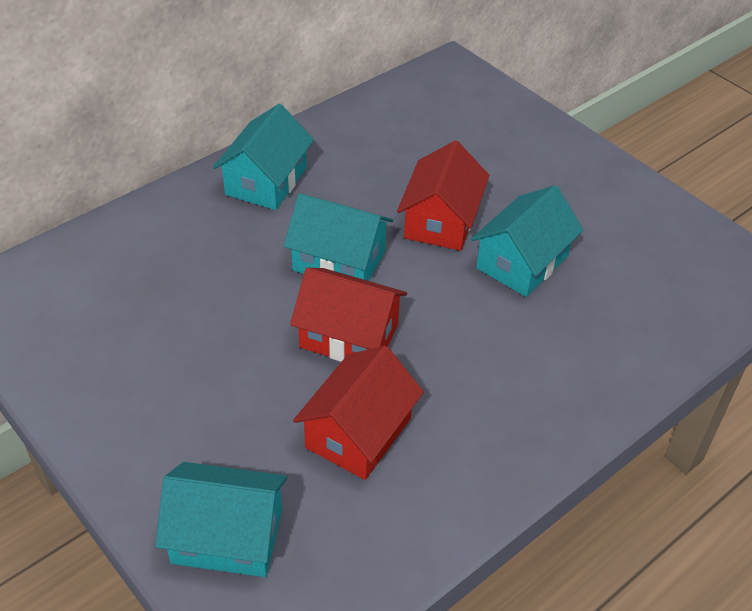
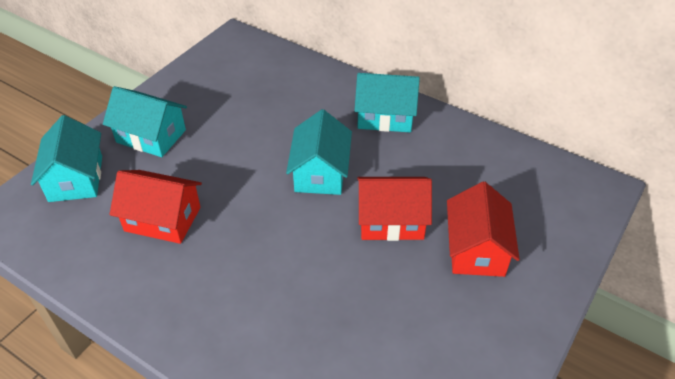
camera: 75 degrees right, 0 degrees up
(349, 336) = (248, 194): red house -> red house (476, 249)
(522, 262) = (365, 283): turquoise house -> turquoise house (151, 136)

